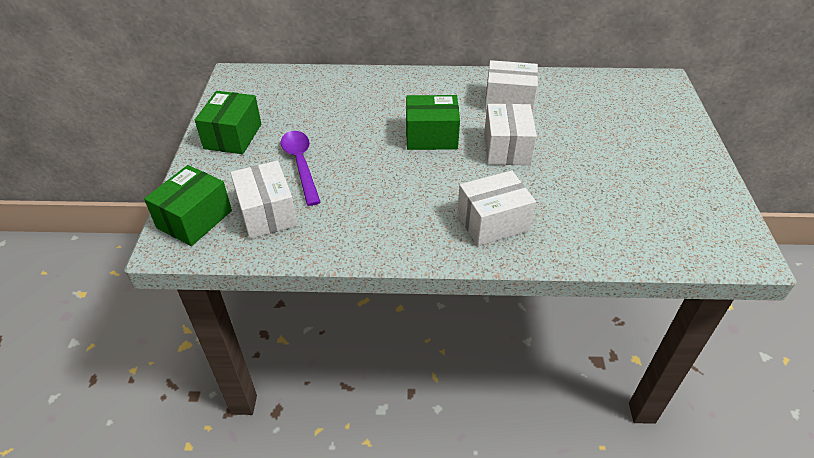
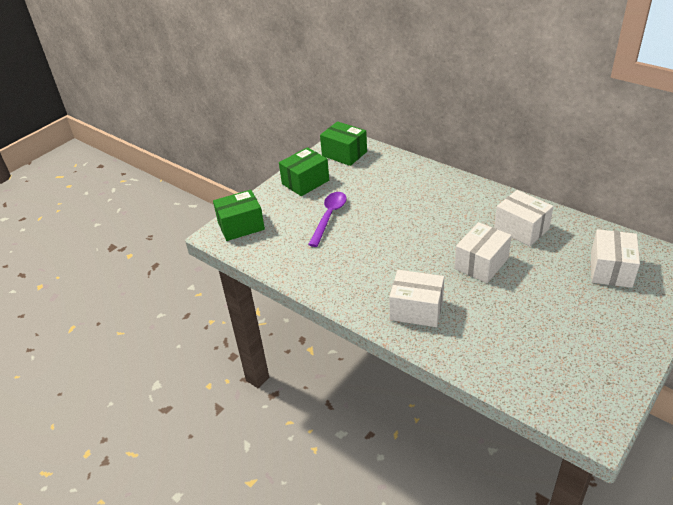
camera: 40 degrees right, 5 degrees down
(267, 213) = (282, 240): white box -> white box (611, 270)
(431, 136) = (433, 232): green box -> green box (344, 154)

